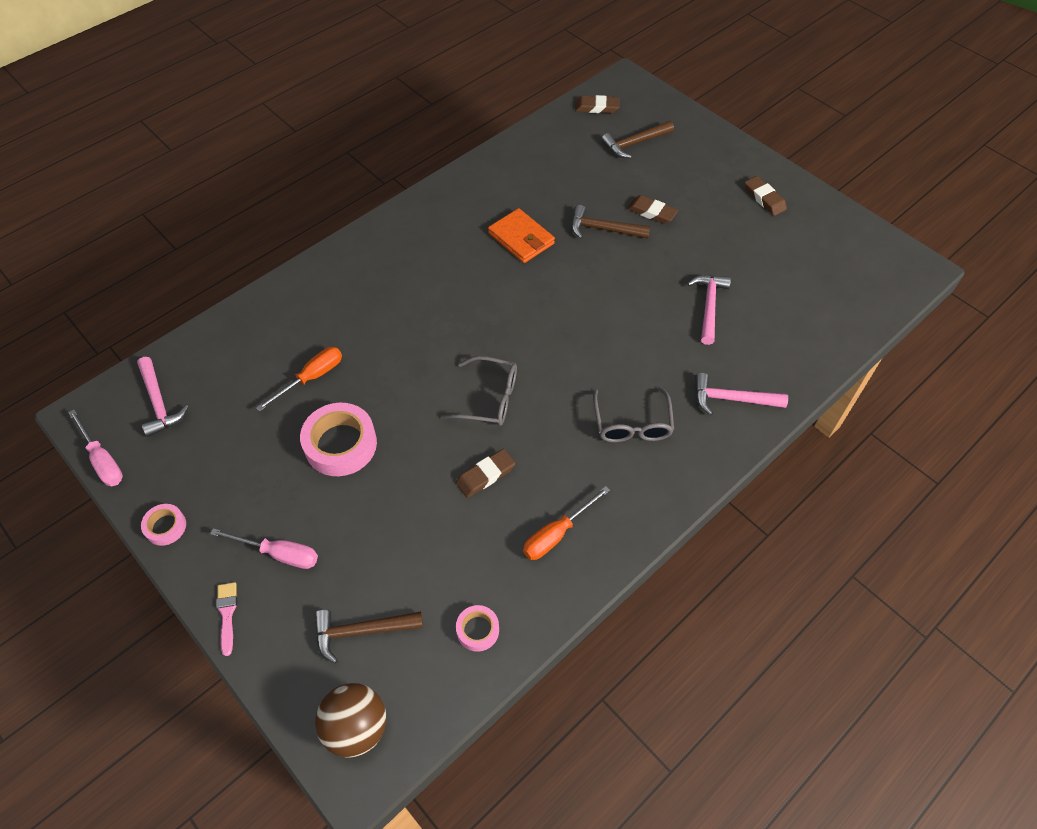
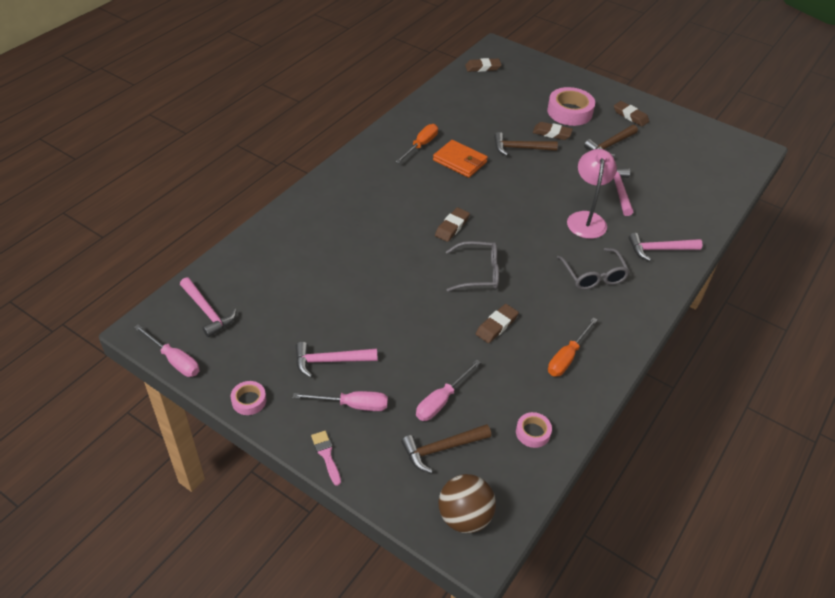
camera: 15 degrees left, 10 degrees down
(273, 490) = (330, 361): none -> pink hammer
(311, 378) = (330, 277): orange screwdriver -> orange screwdriver (421, 145)
(341, 444) = (373, 320): pink tape -> pink tape (569, 112)
(383, 566) = (441, 400): none -> pink screwdriver
(479, 330) = (452, 227): none -> brown eraser
(634, 143) = (520, 89): brown hammer -> brown hammer (610, 145)
(652, 341) = (586, 219): none -> pink lamp

